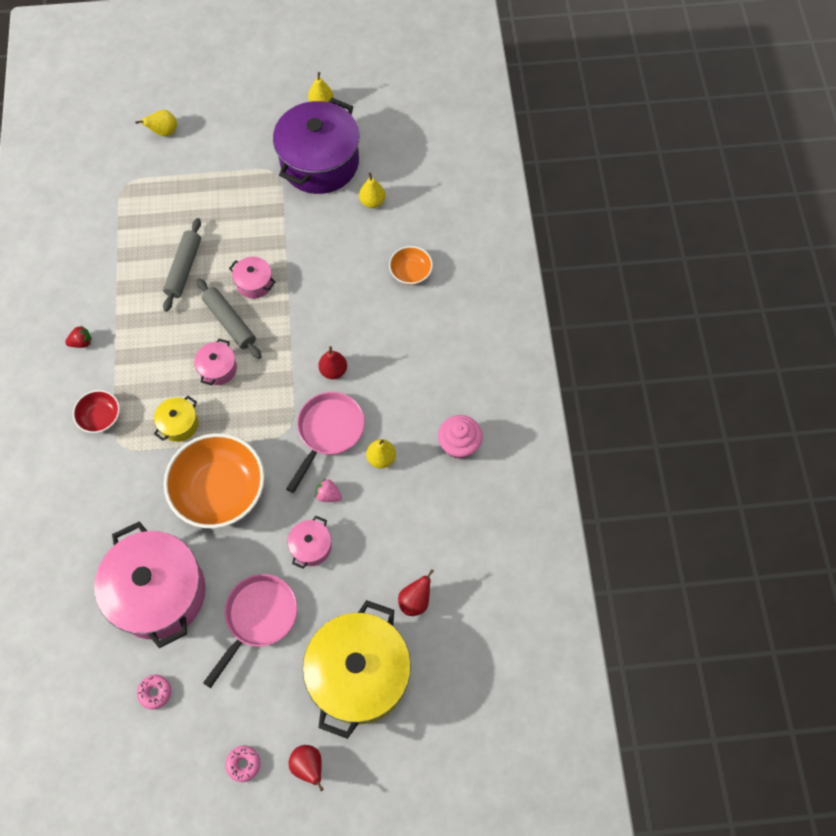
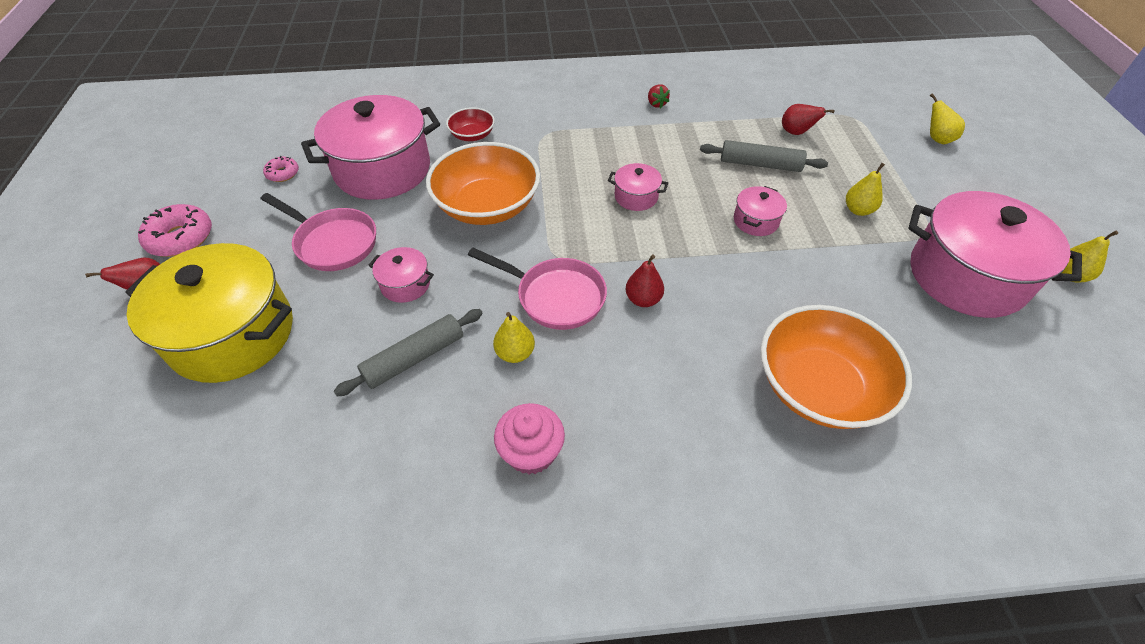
camera: 90 degrees right, 15 degrees down
(100, 417) = (575, 121): red bowl -> red bowl (472, 135)
(179, 424) = (567, 172): yellow pot -> none
(230, 322) = (698, 203): grey rolling pin -> grey rolling pin (414, 358)
(243, 764) = (181, 238): pink donut -> pink donut, size x1.79
(320, 163) = (966, 276): purple pot -> pink pot
(328, 495) = (469, 299): pink strawberry -> none
(372, 202) = (927, 337): yellow pear -> yellow pear (858, 210)
(410, 272) = (819, 387): orange bowl -> orange bowl, size x2.05
(415, 601) = (305, 394): red pear -> red pear (796, 132)

